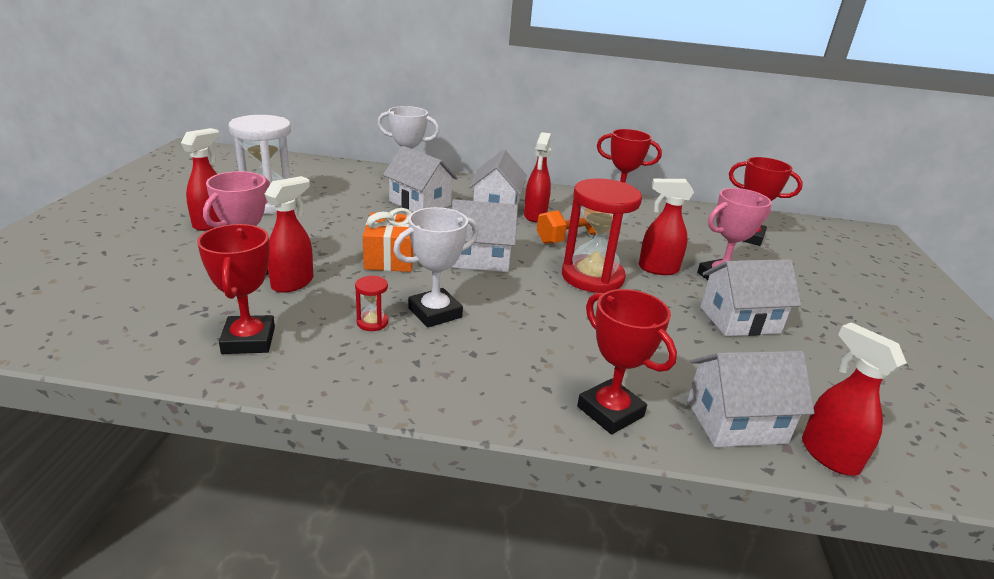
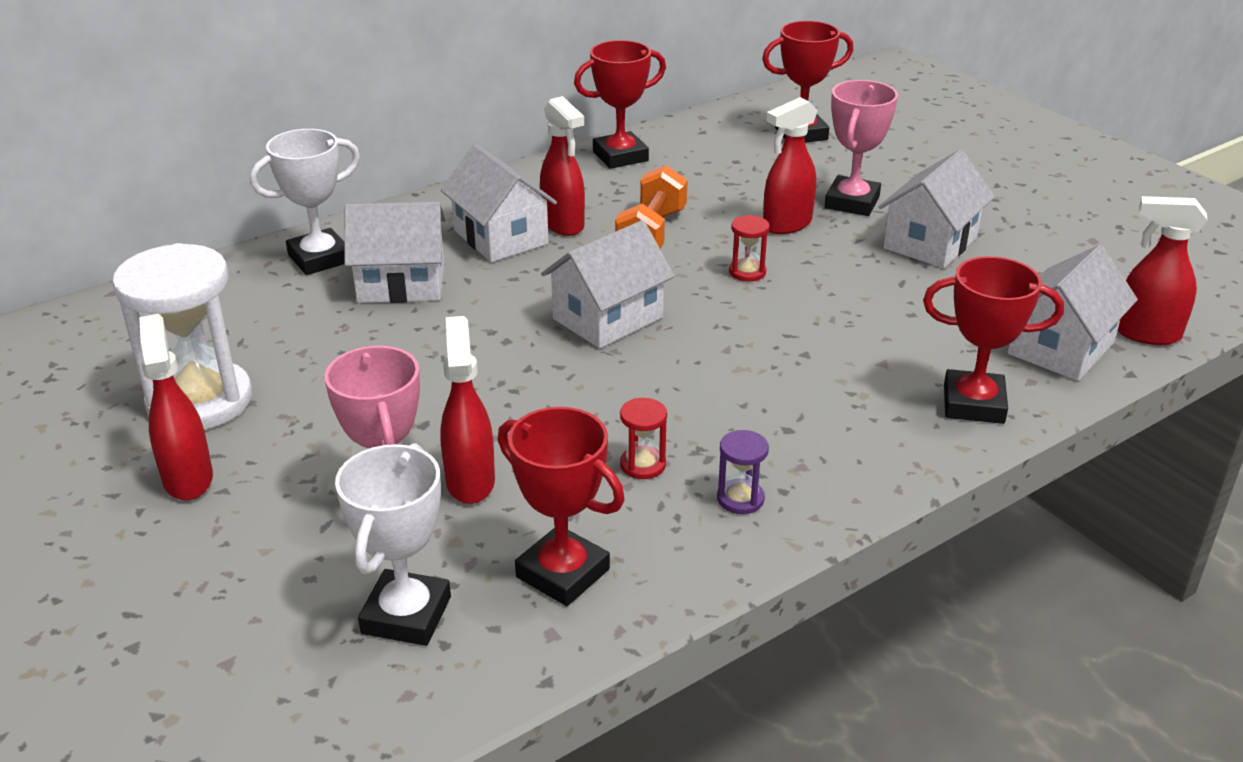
camera: 40 degrees left, 5 degrees up
(385, 366) = (740, 499): none -> purple hourglass
(390, 258) = (513, 379): orange gift -> none
(435, 313) = (679, 412): white trophy -> white trophy (406, 615)
(592, 277) = (747, 272): red hourglass -> red hourglass, size x0.42

